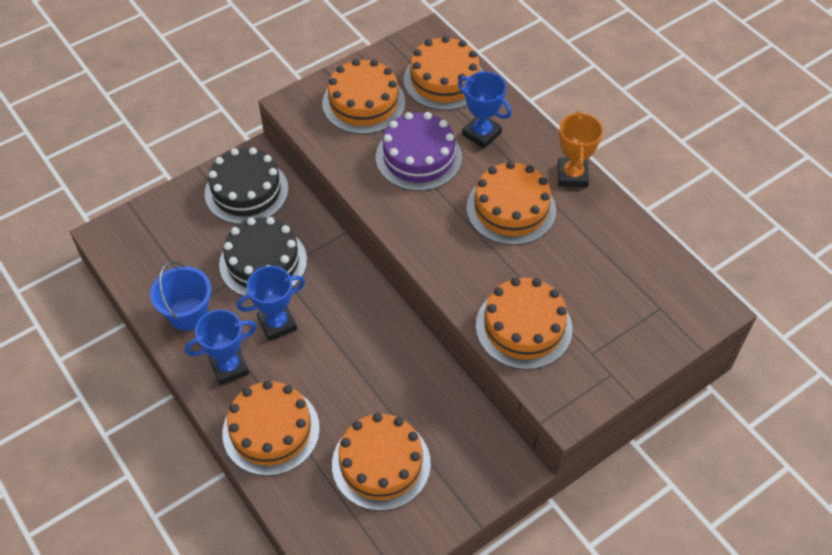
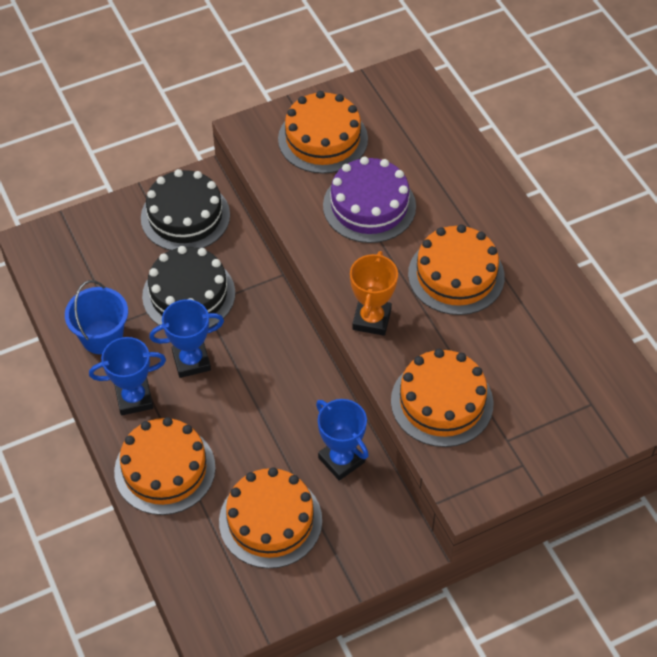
camera: 10 degrees right, 0 degrees up
(444, 80) = (414, 125): orange cake -> none
(481, 134) = (442, 190): blue trophy -> blue trophy (341, 460)
(572, 175) = (530, 248): orange trophy -> orange trophy (371, 319)

